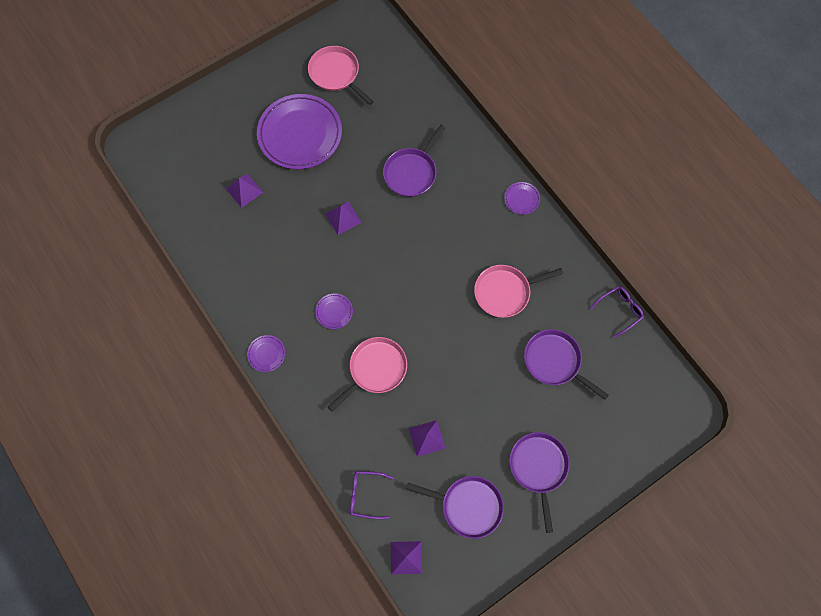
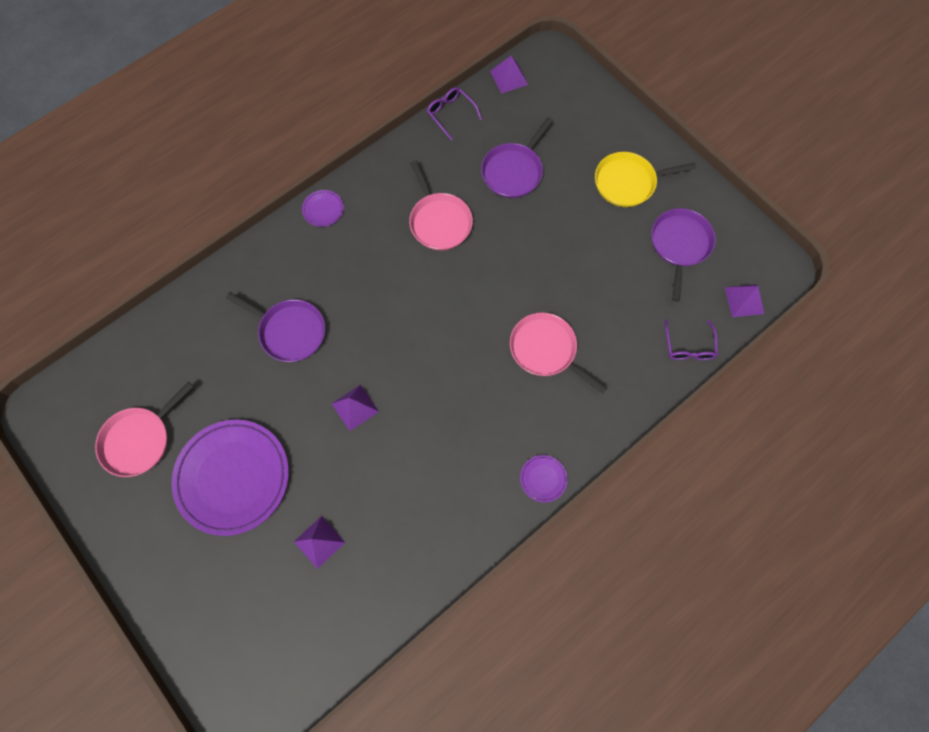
camera: 95 degrees left, 0 degrees up
(334, 312) = (480, 404): purple plate -> none
(427, 438) = (616, 289): purple pyramid -> purple pyramid (509, 77)
(538, 467) = (628, 182): purple pan -> yellow pan

